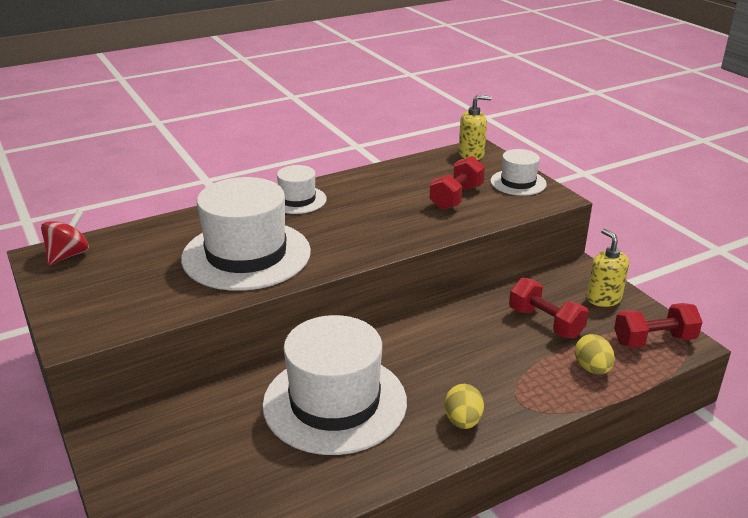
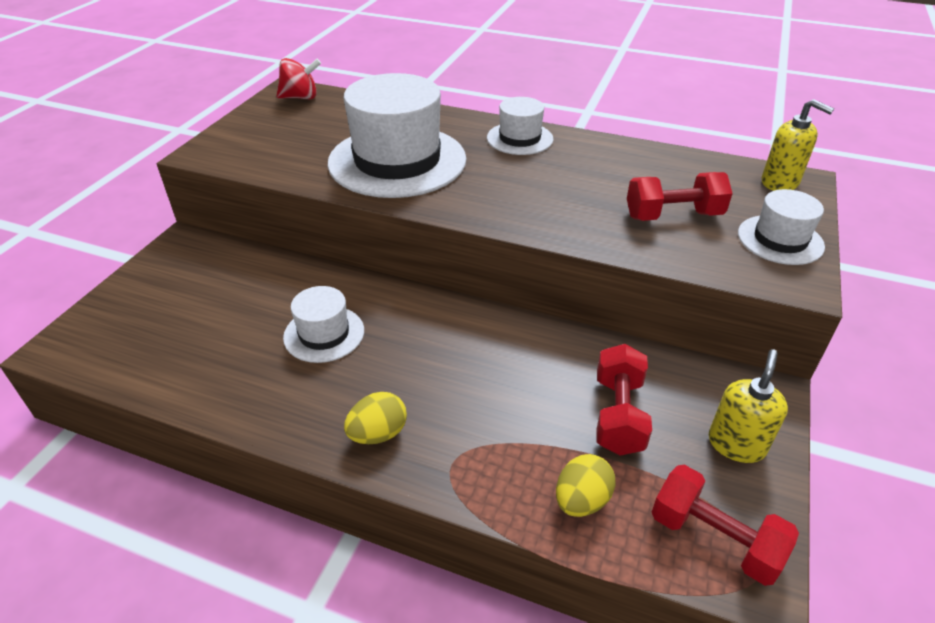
camera: 50 degrees right, 10 degrees up
(335, 402) = (324, 334): white hat -> white hat, size x0.51

